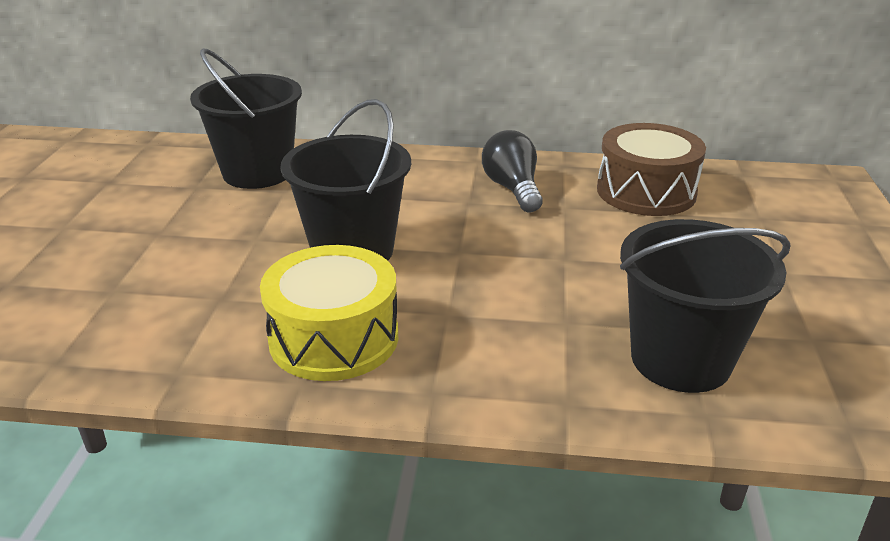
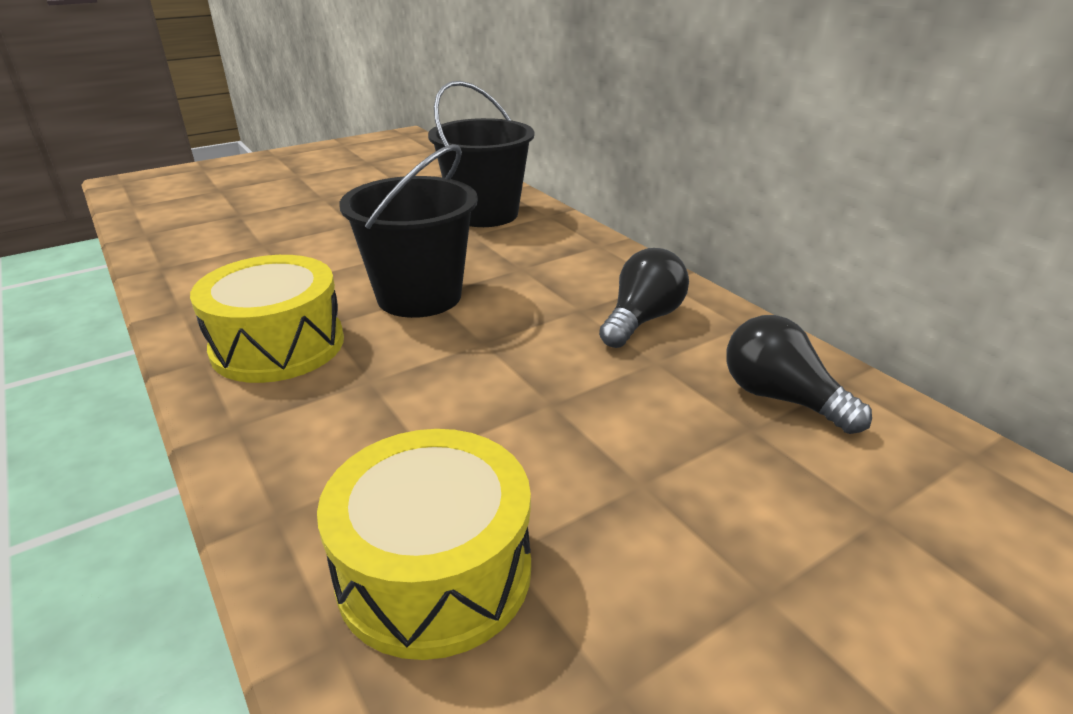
camera: 50 degrees right, 0 degrees up
(646, 191) = (781, 398): brown drum -> black light bulb
(680, 359) = (434, 571): black bucket -> yellow drum

